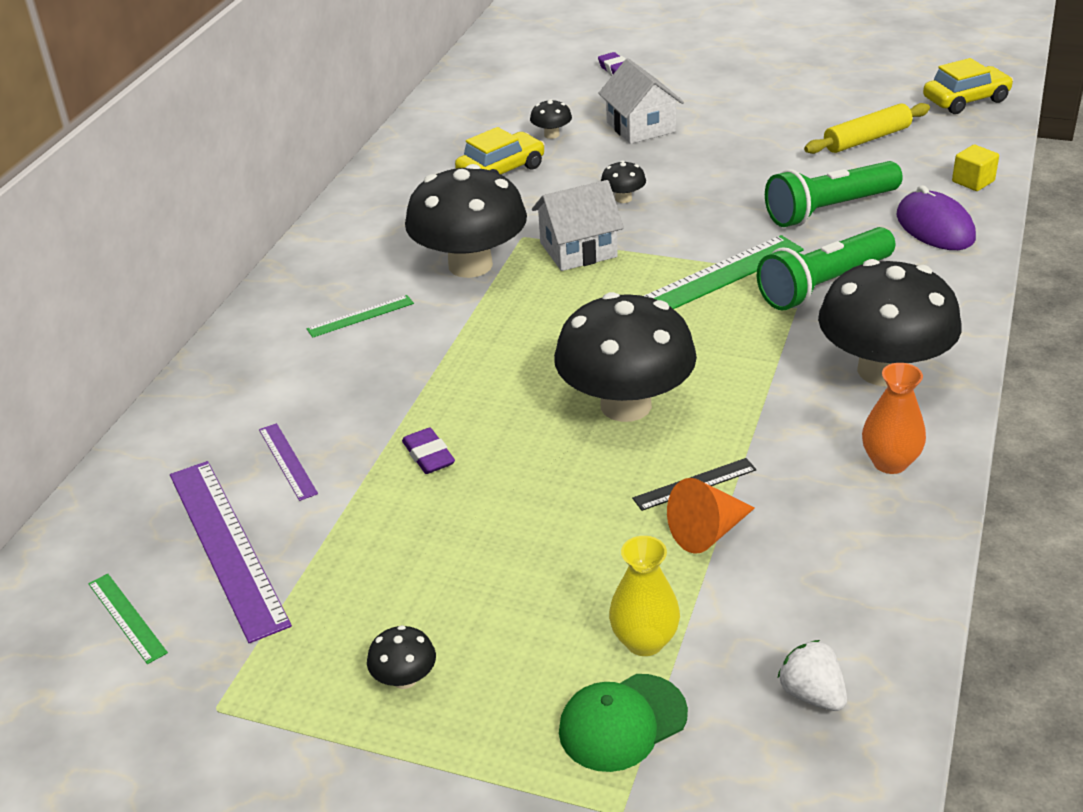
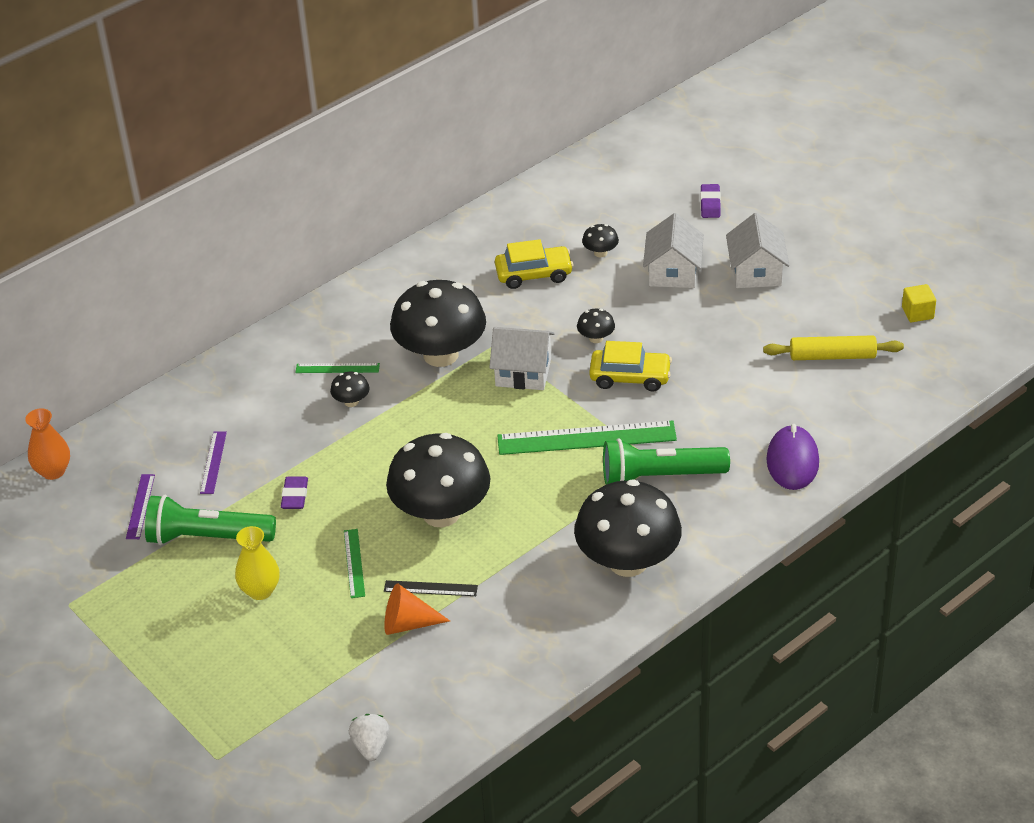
camera: 30 degrees right, 5 degrees up
(127, 617) = (60, 528): green ruler -> green ruler (354, 563)
(227, 546) = (140, 506): purple ruler -> purple ruler, size x0.49
(405, 679) = (172, 633): black mushroom -> black mushroom (351, 402)
(622, 723) = (259, 712): green cap -> none
(644, 641) = (312, 673): yellow vase -> yellow vase (260, 590)
(720, 103) = (756, 272): none -> white house
(829, 210) = (732, 412): green flashlight -> green flashlight (207, 537)
(890, 462) = (562, 629): orange vase -> orange vase (53, 471)
(965, 100) = (955, 348): yellow car -> yellow car (630, 377)
(973, 181) = (868, 432): yellow cube -> yellow cube (917, 313)

